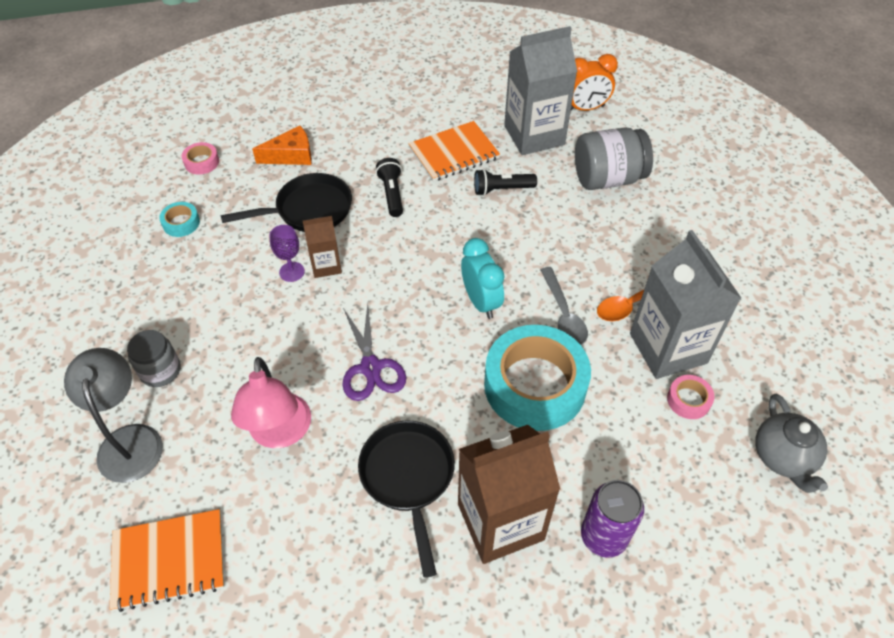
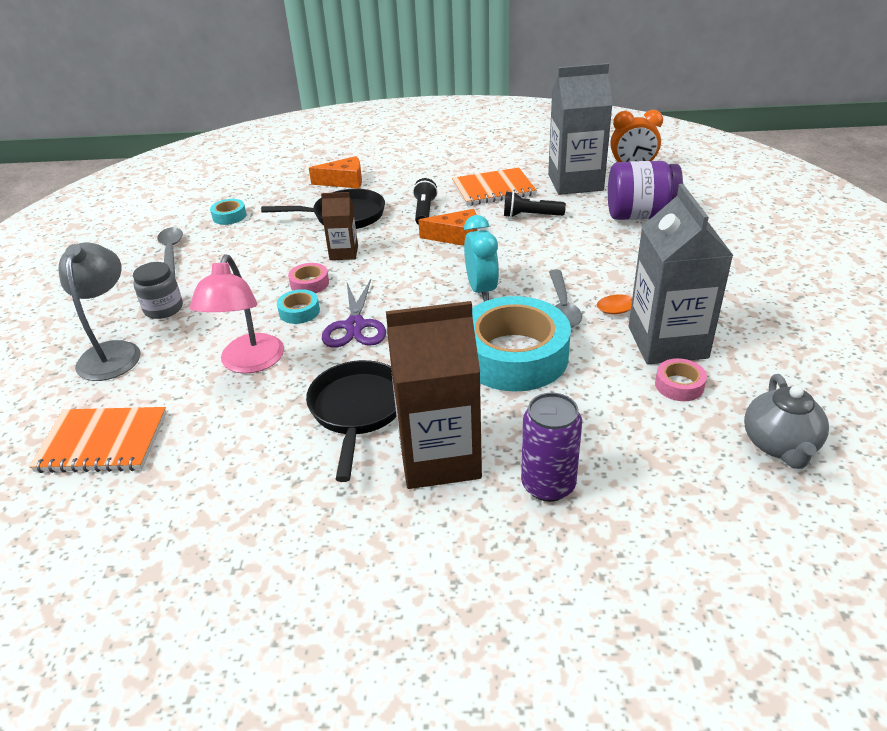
camera: 15 degrees right, 15 degrees down
(136, 286) = (171, 252): none -> grey spoon
(202, 162) = (265, 181): pink tape -> pink tape (309, 283)
(292, 272) = (311, 254): purple goblet -> none
(307, 355) = (299, 311): none -> turquoise tape
(436, 229) = (457, 237): none -> orange cheese
(607, 178) = (640, 215): grey jar -> purple jar

